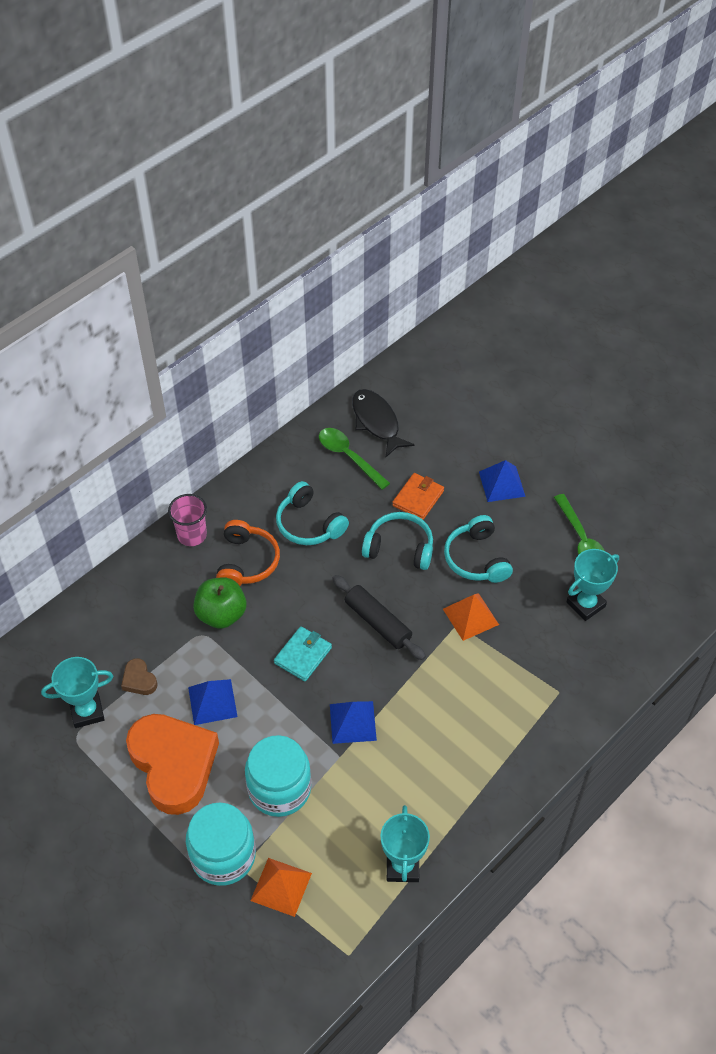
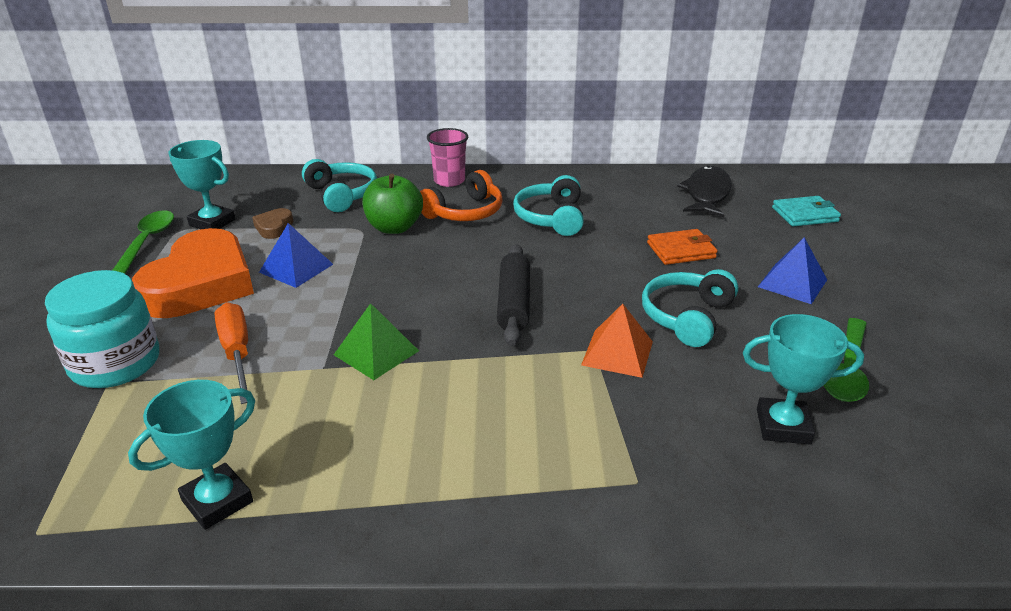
camera: 45 degrees right, 20 degrees down
(279, 788) = (237, 353): turquoise jar -> orange screwdriver
(281, 886) = (105, 422): orange pyramid -> none
(303, 655) = (412, 284): turquoise wallet -> turquoise wallet (805, 214)
(348, 457) = (649, 200): green spoon -> green spoon (147, 243)
(352, 722) = (376, 352): blue pyramid -> green pyramid
(399, 547) = (614, 269): turquoise headphones -> turquoise headphones (342, 195)

